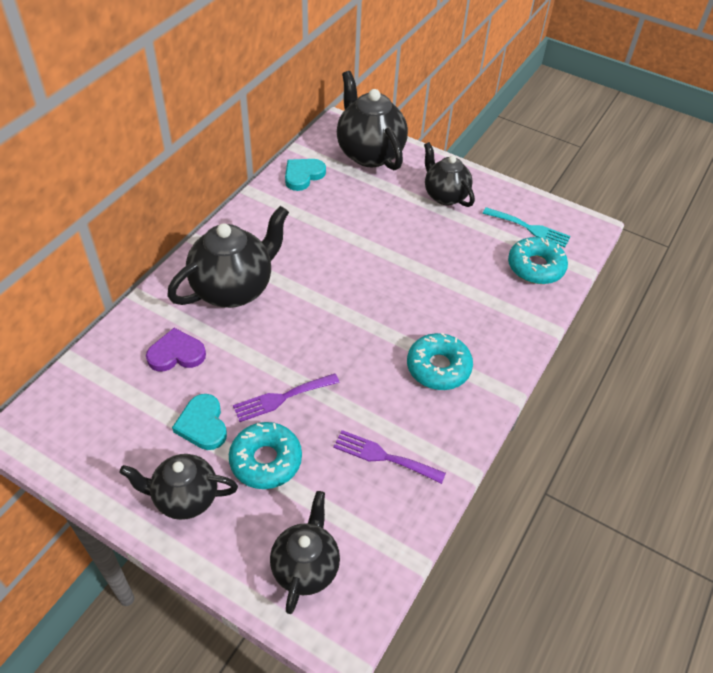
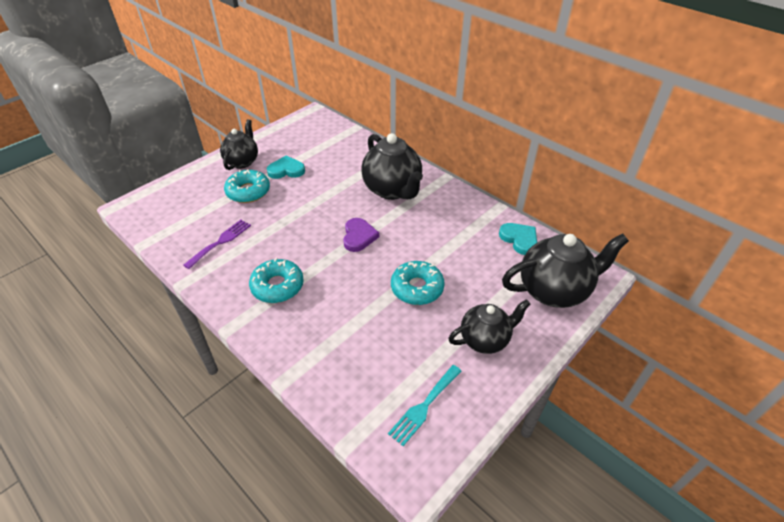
camera: 105 degrees right, 5 degrees down
(176, 354) = (344, 163): purple heart -> purple heart (359, 236)
(281, 398) = (289, 202): purple fork -> none
(305, 567) = (173, 199): black teapot -> none
(535, 267) = (365, 393): turquoise donut -> turquoise donut (417, 288)

